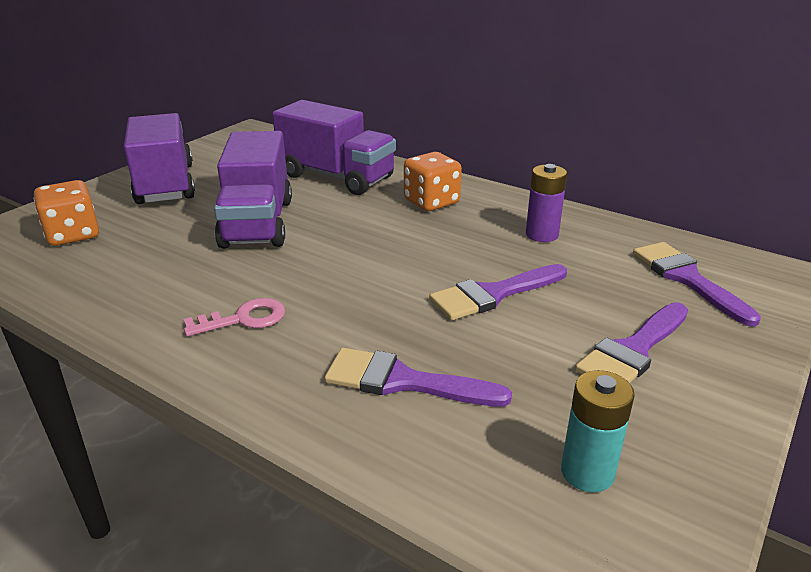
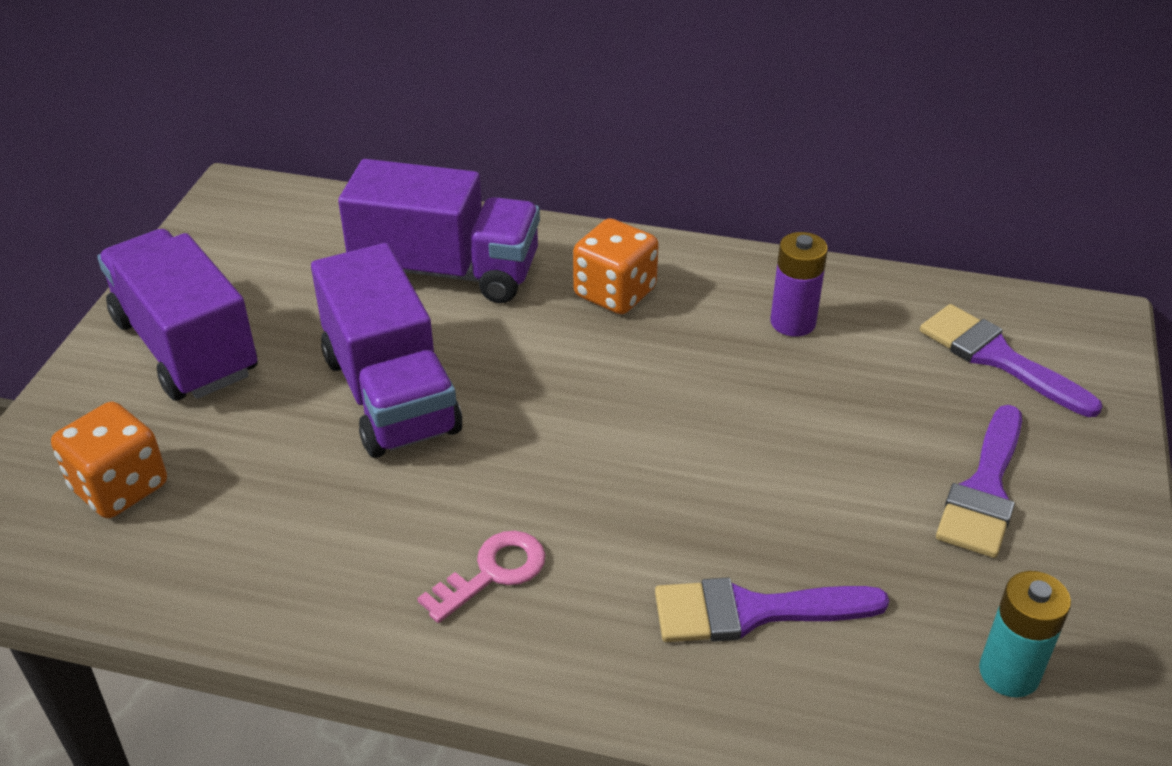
camera: 20 degrees left, 10 degrees up
(493, 294) = (784, 444): purple brush -> none

